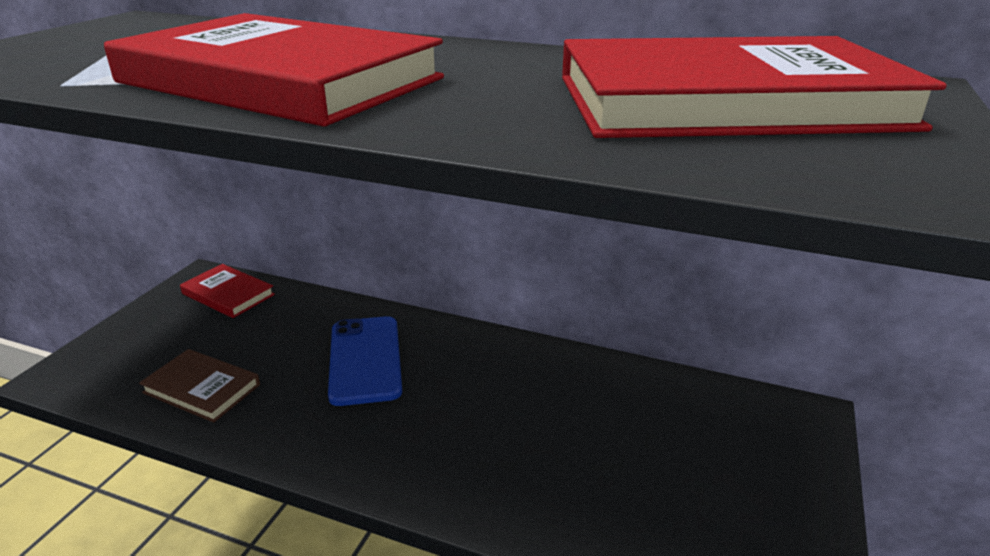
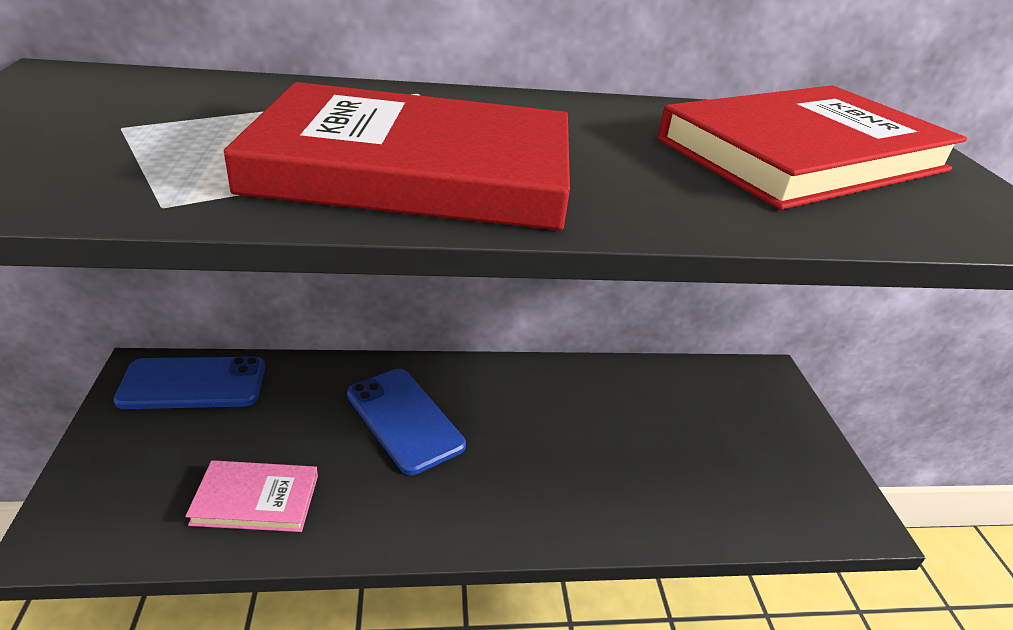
camera: 30 degrees left, 5 degrees up
(202, 388) = (256, 499): brown book -> pink book
(228, 294) = (193, 383): red book -> blue phone

